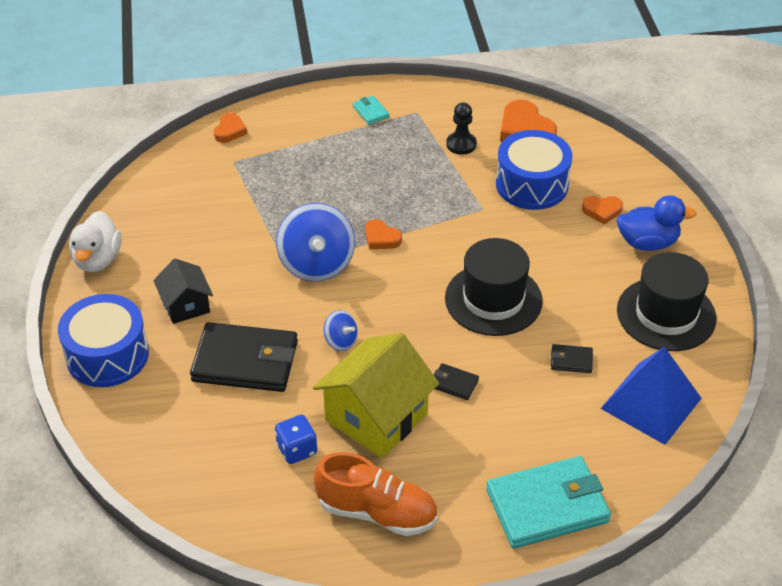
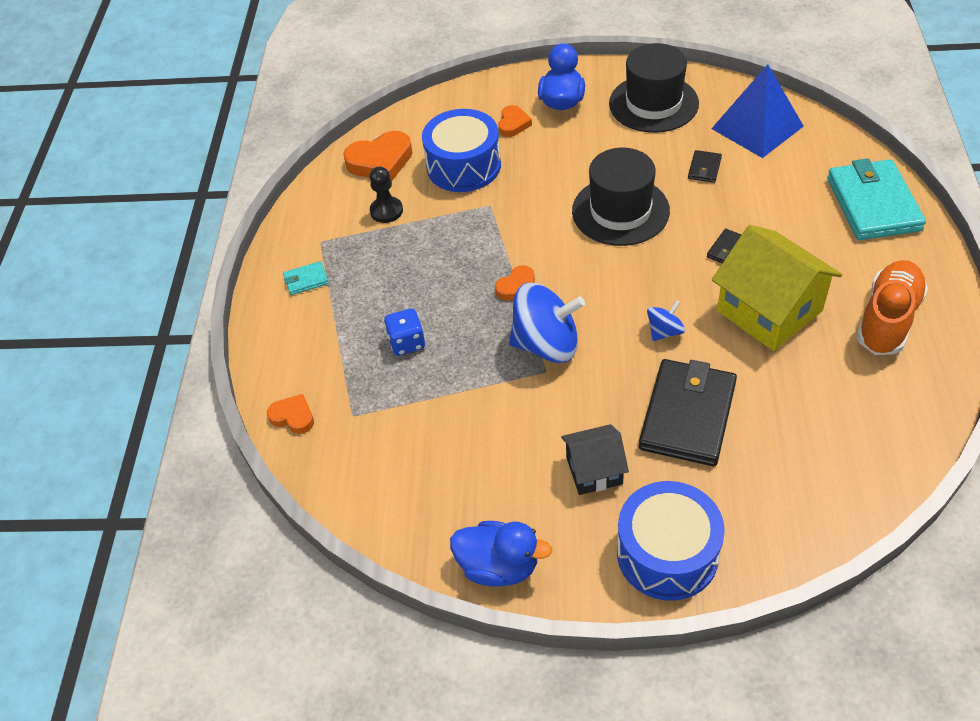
camera: 75 degrees left, 5 degrees up
(98, 259) = (499, 566): white duck -> blue duck
(297, 449) = (812, 377): blue dice -> blue dice (407, 343)

